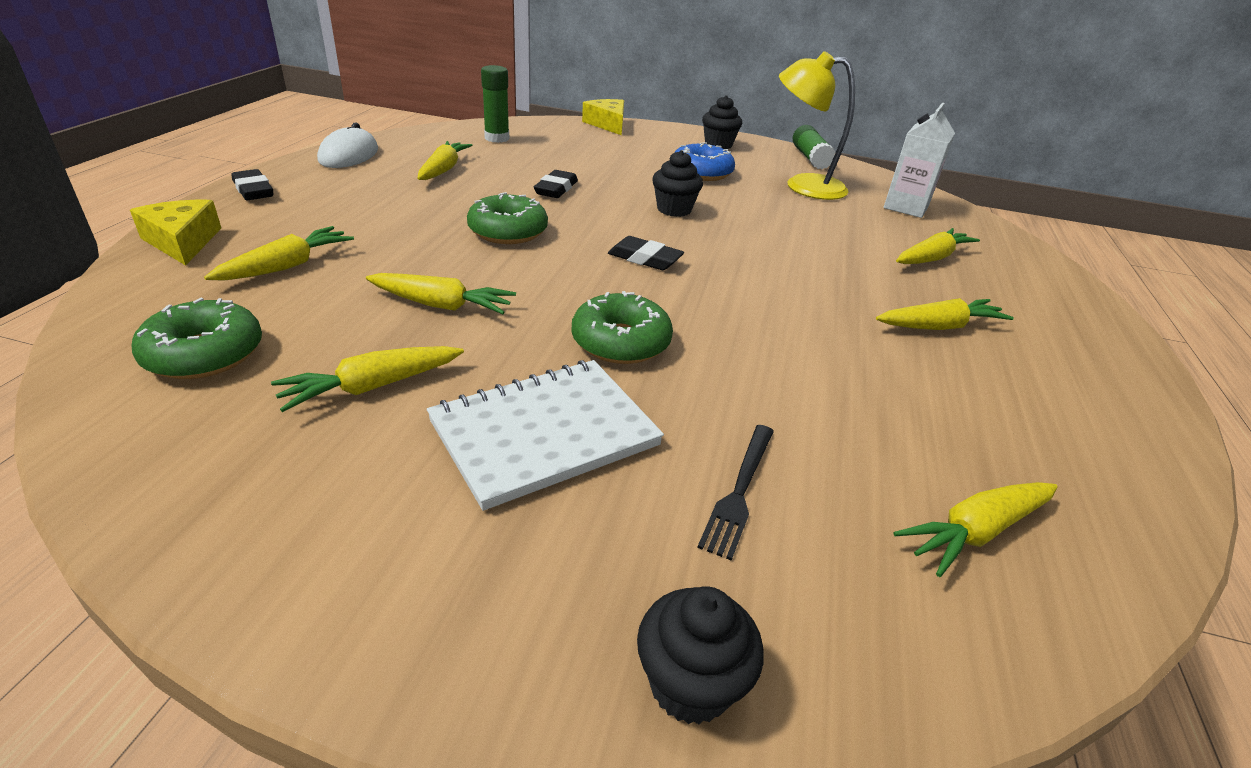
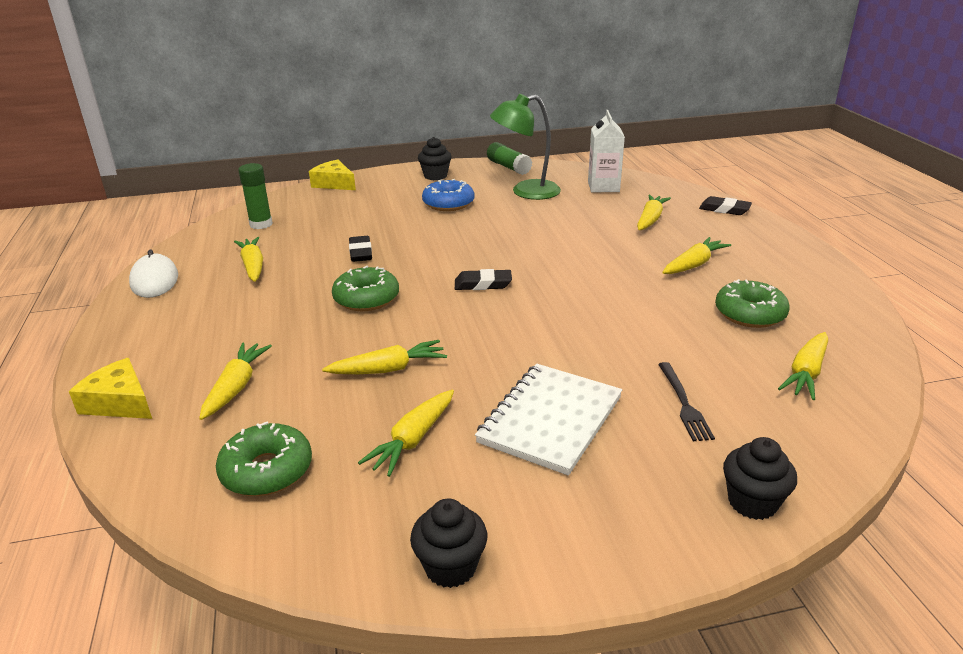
camera: 25 degrees left, 5 degrees down
(254, 190) = (116, 339): black eraser -> black eraser (724, 209)
(621, 342) = (531, 346): green donut -> green donut (749, 314)
(674, 209) = (461, 240): black cupcake -> black cupcake (450, 567)
(803, 186) = (526, 192): yellow lamp -> green lamp

